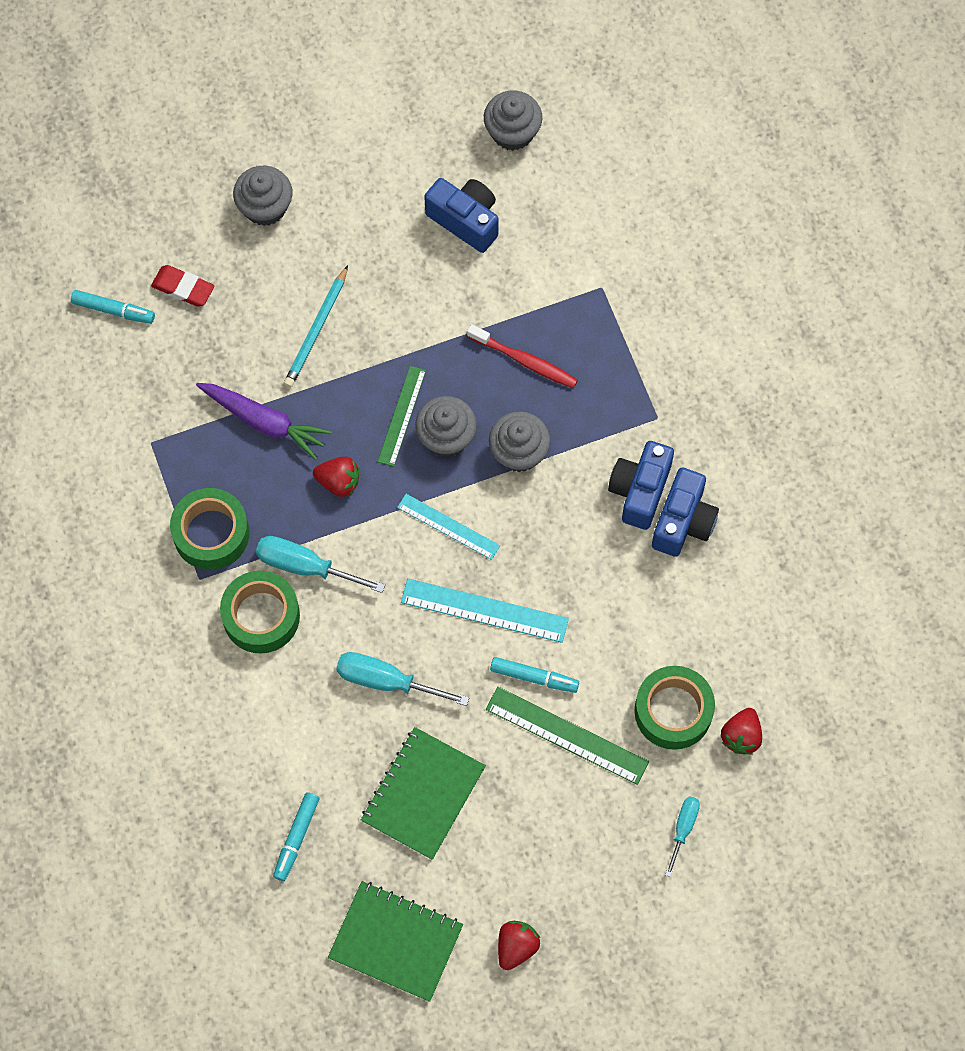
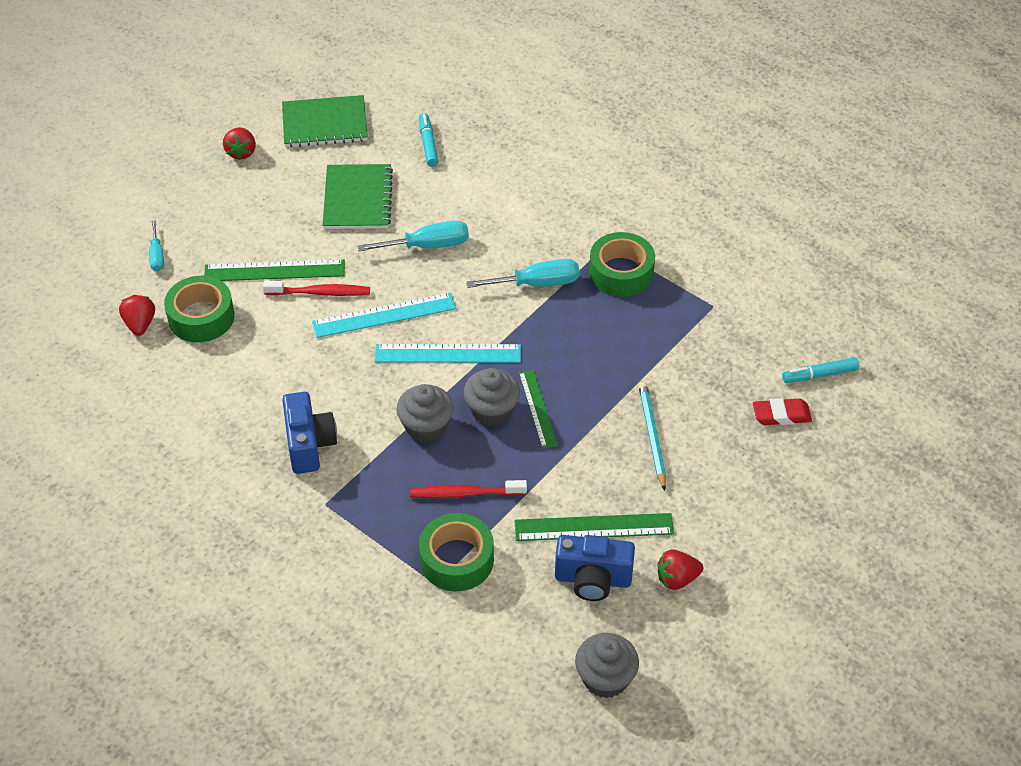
camera: 150 degrees right, 20 degrees down
(261, 616) = (545, 243): green tape -> green tape (457, 559)
(265, 207) = (769, 505): grey cupcake -> none
(265, 422) = (640, 356): purple carrot -> none
(338, 482) = (553, 344): red strawberry -> red strawberry (677, 579)
(432, 267) = (594, 527): none -> green ruler
(448, 526) = (448, 354): turquoise ruler -> turquoise ruler, size x1.50
(534, 677) = (320, 293): turquoise marker -> red toothbrush
(683, 522) = (260, 439): blue camera -> none

